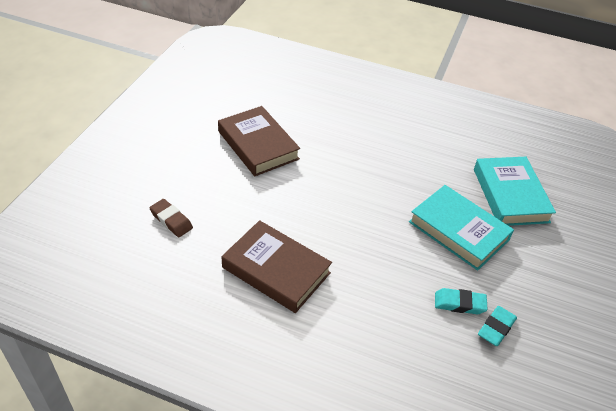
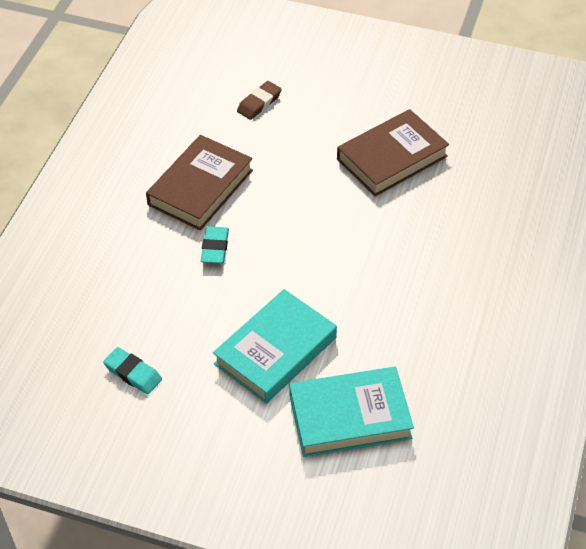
camera: 90 degrees right, 5 degrees up
(459, 304) = (164, 342): turquoise eraser -> turquoise eraser (215, 248)

